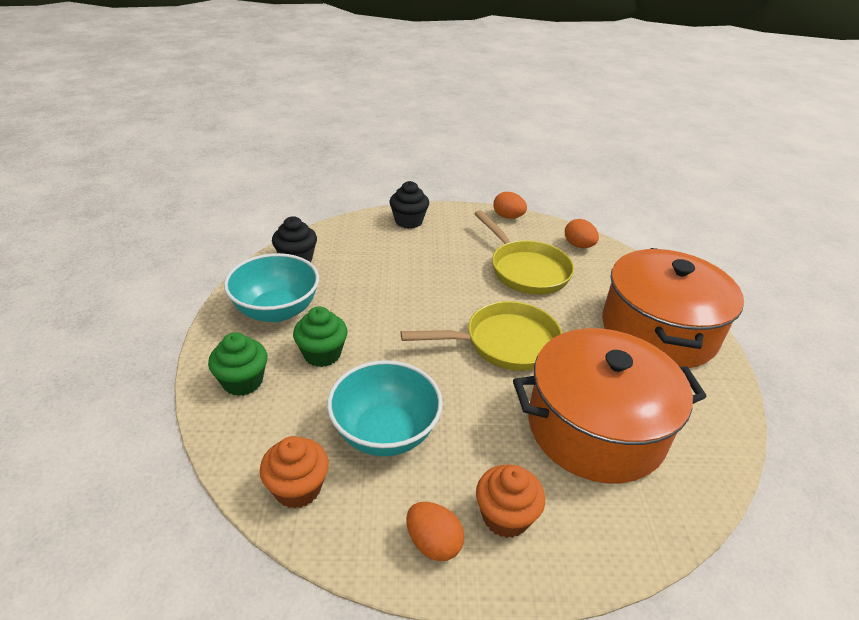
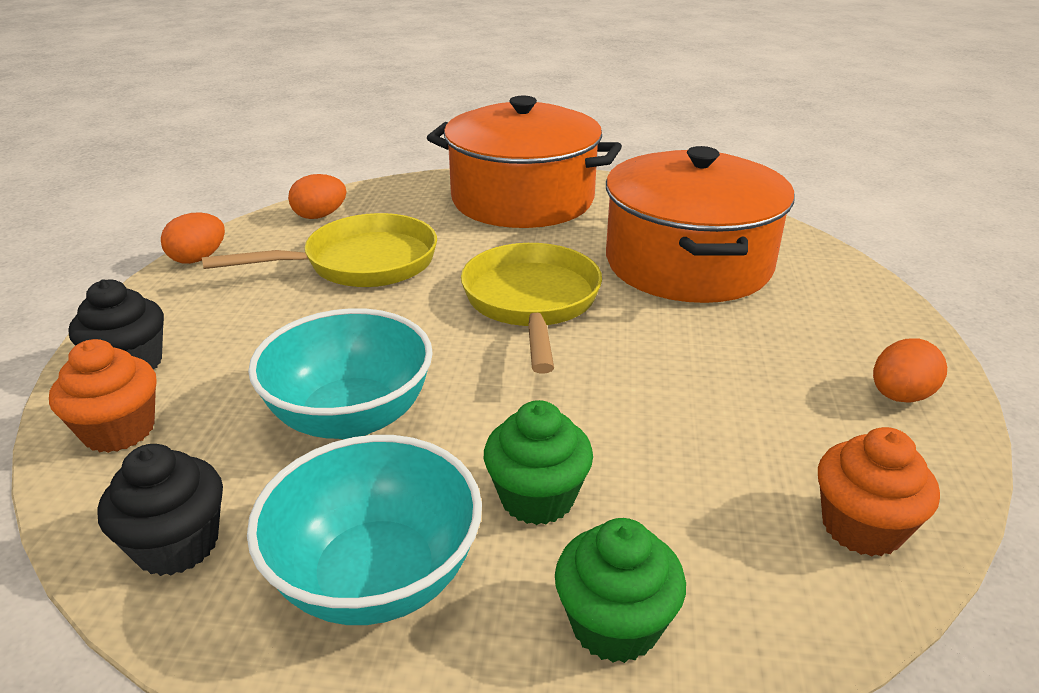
camera: 80 degrees left, 5 degrees down
(385, 432) = (724, 427): turquoise bowl -> turquoise bowl (351, 416)
(505, 516) = (839, 339): orange cupcake -> orange cupcake (119, 430)

